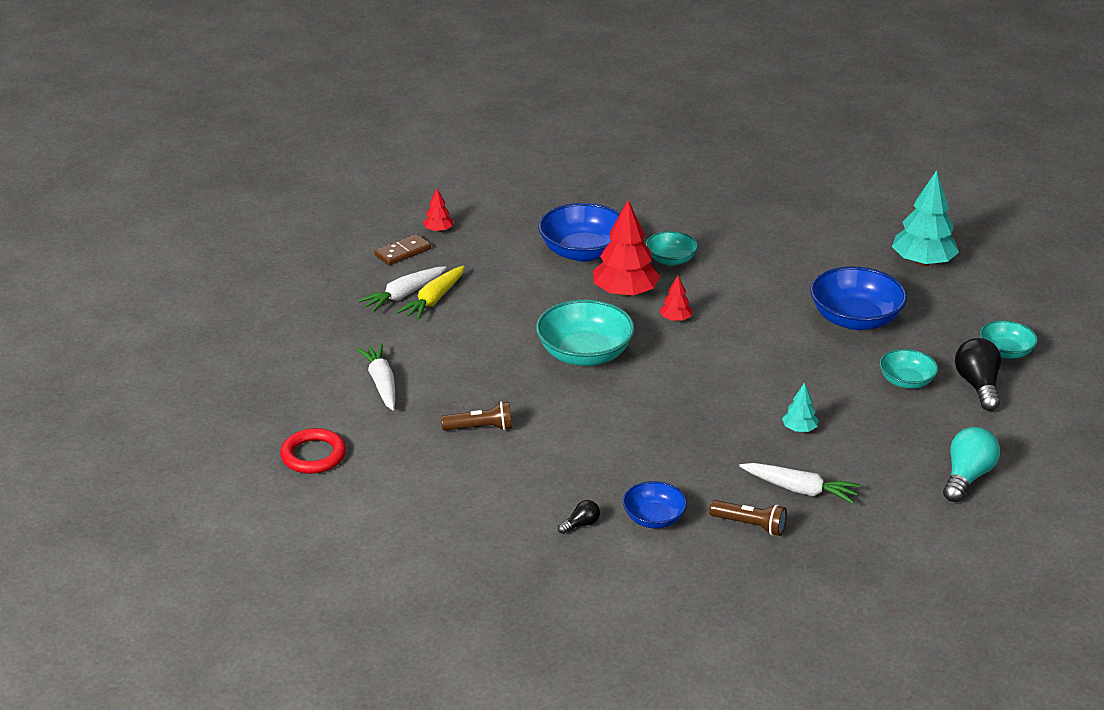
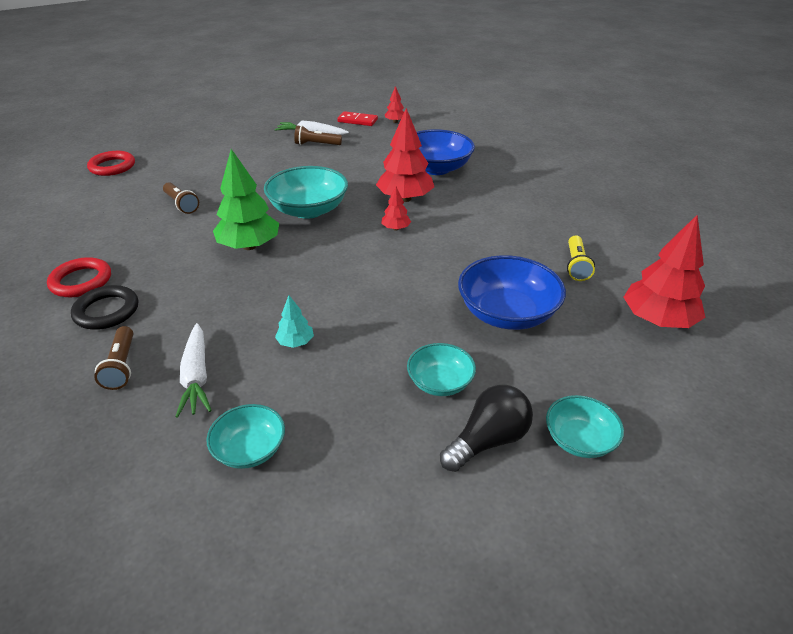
camera: 55 degrees right, 5 degrees up
(381, 383) = (207, 160): white carrot -> none
(403, 252) = (357, 121): brown domino -> red domino
(434, 300) = (316, 144): yellow carrot -> brown flashlight
(581, 524) = (81, 281): black light bulb -> red ring
(619, 409) = (249, 246): none -> green tree
(654, 518) = (107, 311): blue bowl -> black ring
(671, 260) = (473, 200): turquoise bowl -> turquoise bowl (250, 449)
(825, 260) = (576, 265): none -> yellow flashlight
(922, 262) = (657, 320): turquoise tree -> red tree
(967, 477) = (302, 496): turquoise light bulb -> none

